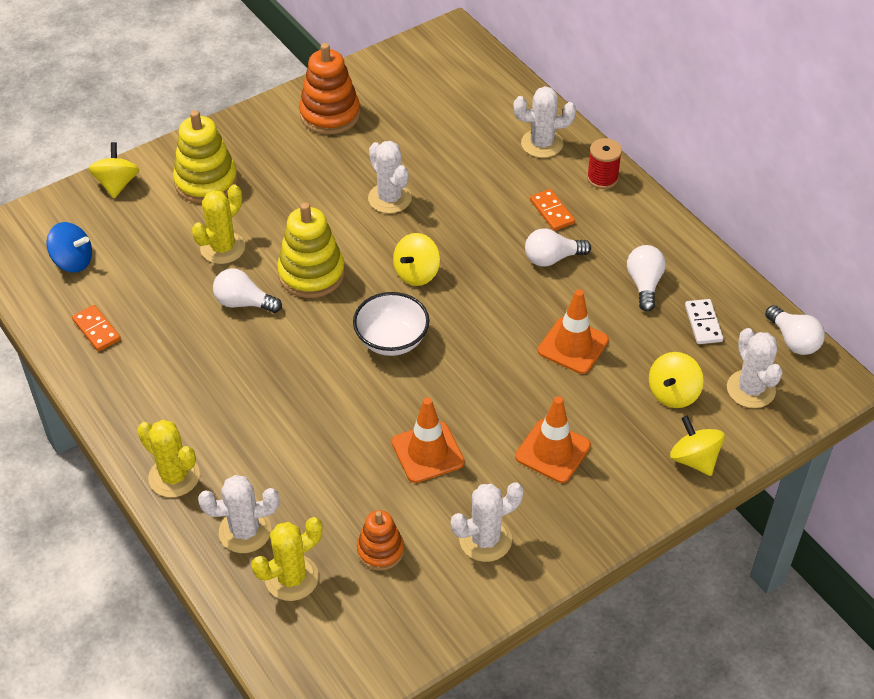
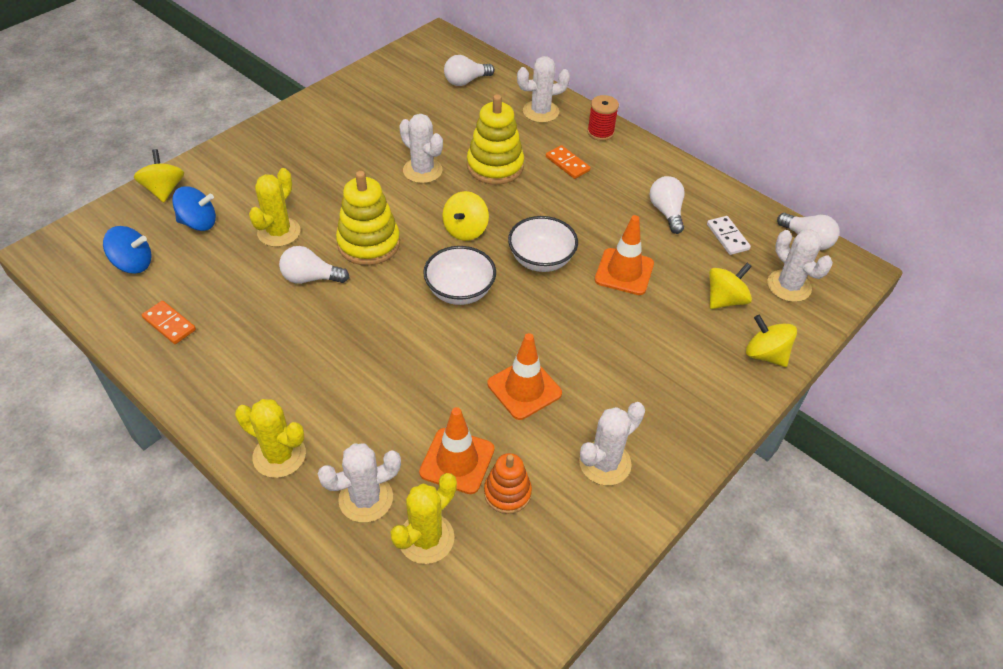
camera: 15 degrees left, 0 degrees up
(144, 226) = (198, 223): none -> blue spinning top
(206, 182) = (250, 177): yellow stacking toy -> yellow stacking toy (495, 166)
(330, 114) = (350, 109): orange stacking toy -> none
(487, 319) = (541, 260): none -> white bowl
(552, 258) = (580, 201): white light bulb -> white light bulb (466, 81)
(553, 451) = (639, 368): orange traffic cone -> orange traffic cone (457, 461)
(673, 393) = (725, 300): yellow spinning top -> yellow spinning top turned 150 degrees counterclockwise

